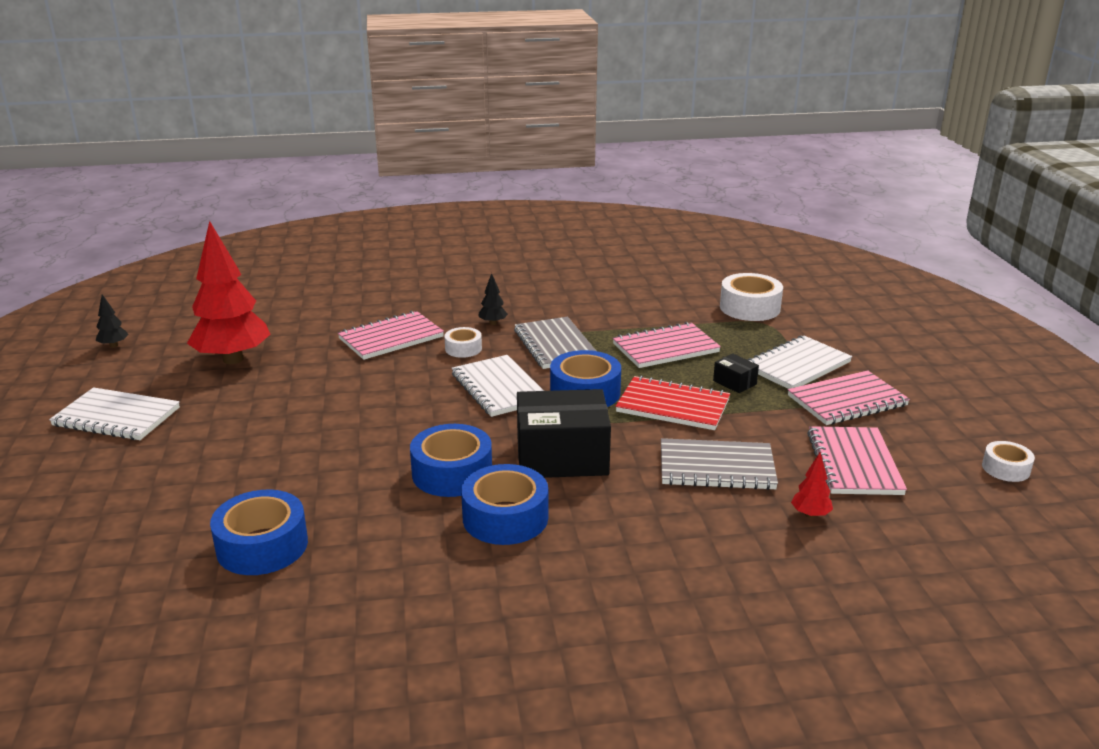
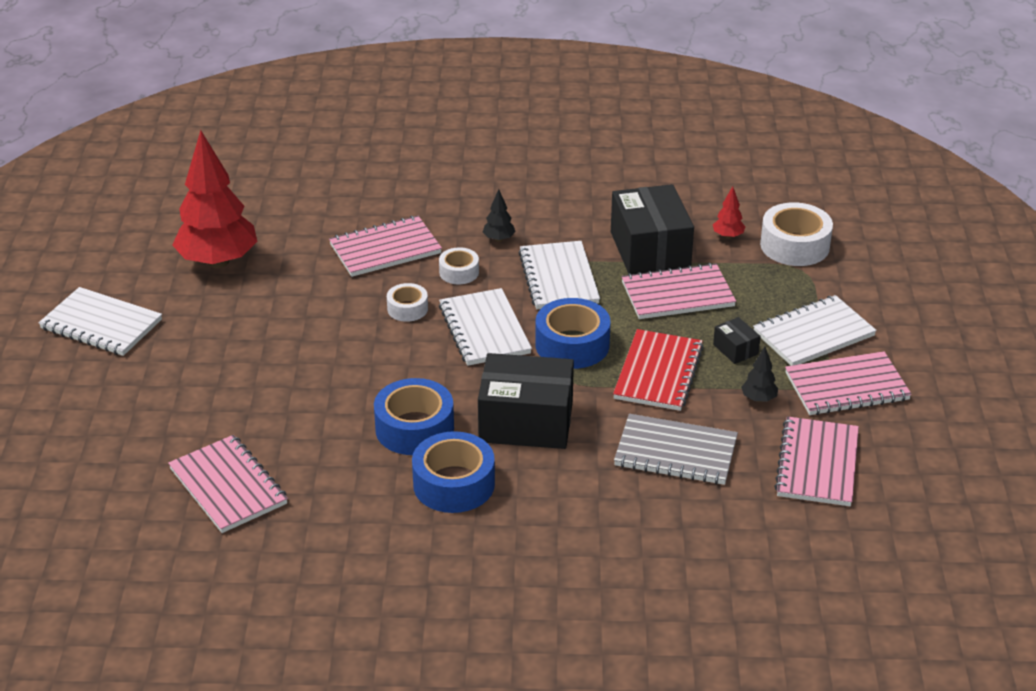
camera: 10 degrees right, 10 degrees up
(114, 345) = (99, 230): black tree -> black tree (758, 399)
(262, 546) = (228, 486): blue tape -> pink notebook
(555, 345) = (558, 278): grey notebook -> white notebook
(628, 320) = (650, 250): none -> black box
(673, 406) = (658, 373): red notebook -> red notebook turned 75 degrees clockwise
(810, 515) = (746, 516): red tree -> red tree (728, 236)
(1005, 468) = (972, 489): white tape -> white tape (407, 309)

